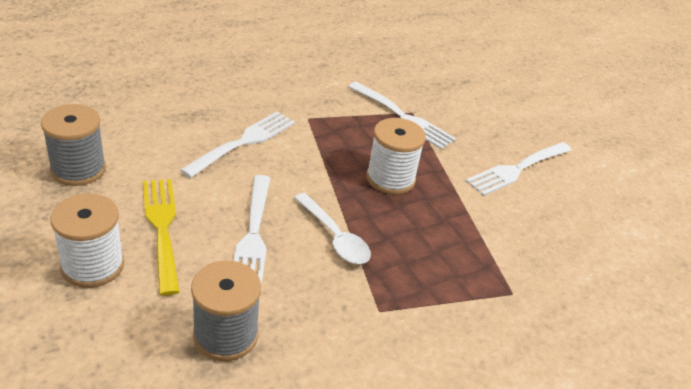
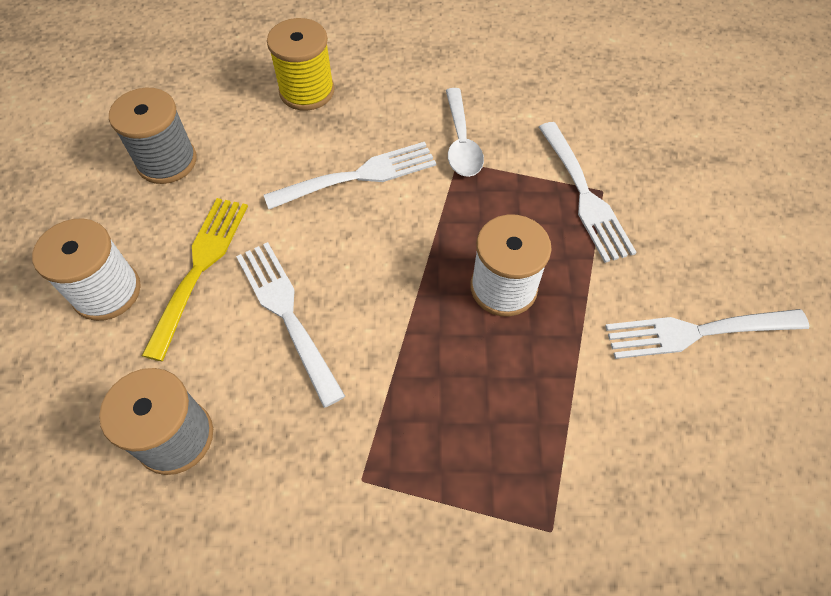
camera: 35 degrees right, 20 degrees up
(163, 100) = (307, 91): none -> yellow spool
(253, 236) = (286, 314): white fork -> white fork turned 120 degrees clockwise
(334, 237) = (377, 350): white spoon -> white spoon (461, 142)

